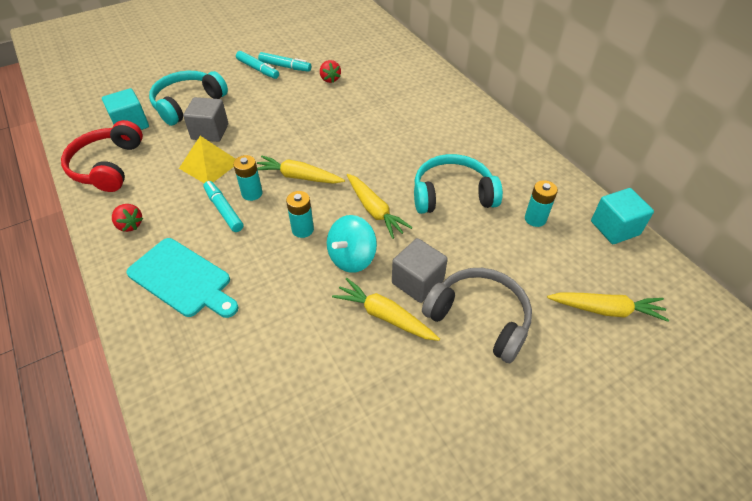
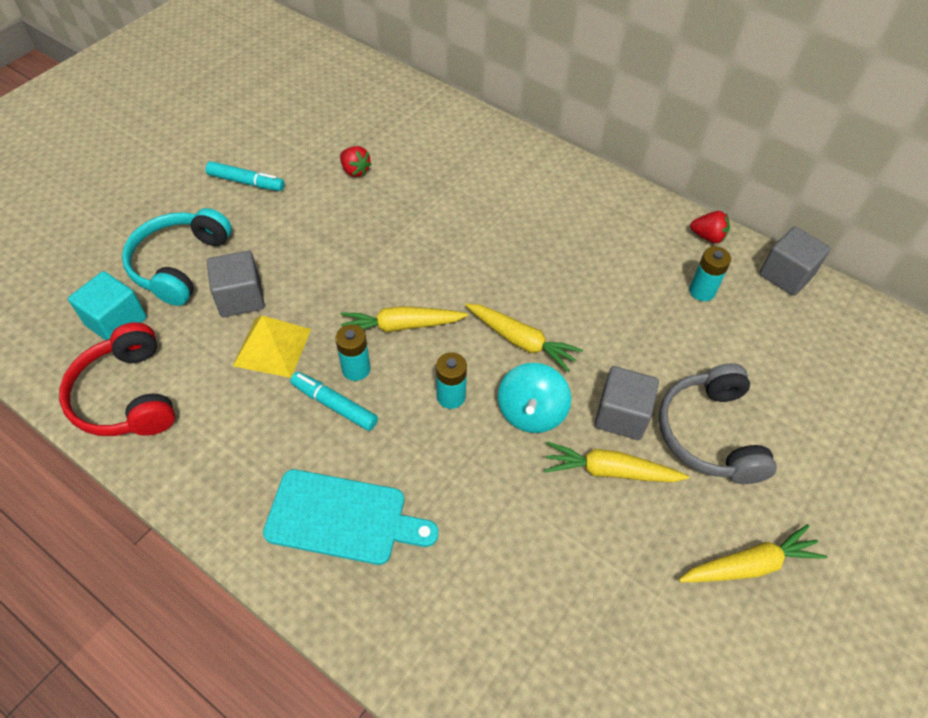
camera: 25 degrees left, 5 degrees up
(130, 225) = (220, 470): red strawberry -> red strawberry (708, 237)
(285, 66) = (282, 168): turquoise marker -> none
(452, 194) = (597, 289): turquoise headphones -> none
(479, 318) = (709, 434): grey headphones -> grey headphones turned 105 degrees counterclockwise
(606, 310) = (825, 376): yellow carrot -> yellow carrot (749, 565)
(615, 228) = (786, 275): turquoise cube -> grey cube

